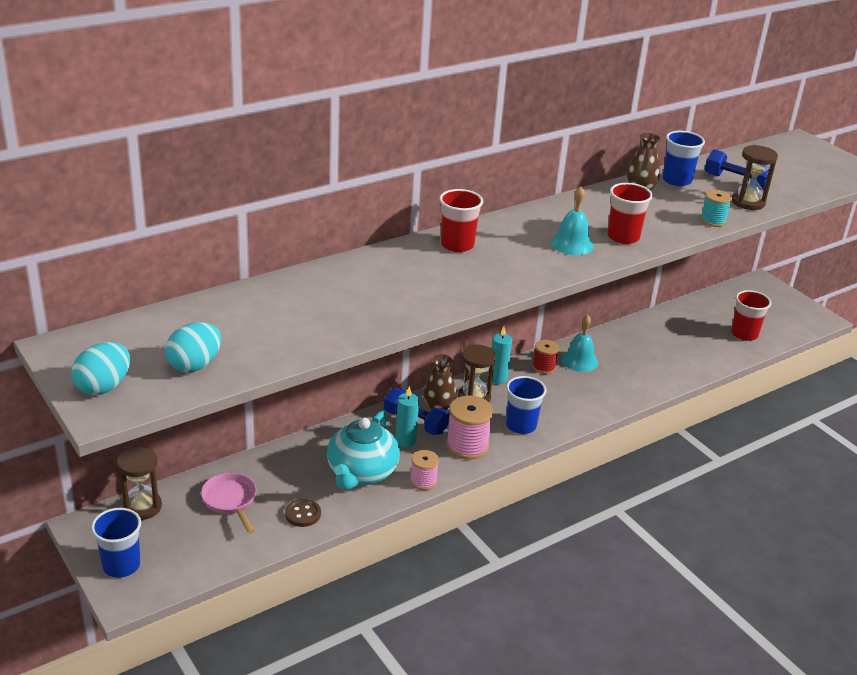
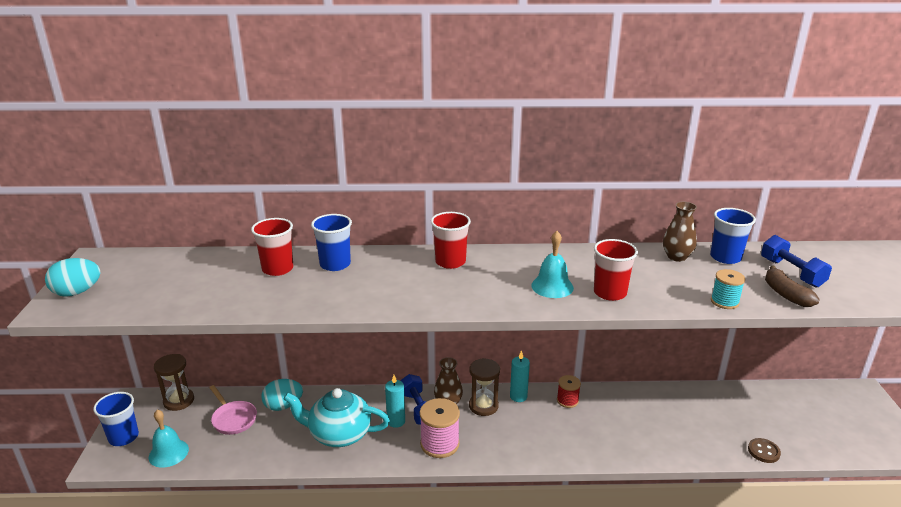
camera: 35 degrees right, 5 degrees down
(194, 365) = (148, 295): turquoise egg -> turquoise egg (283, 406)
(230, 501) = (233, 419): pink pan -> pink pan turned 135 degrees clockwise
(303, 514) = (267, 449): brown button -> brown button (763, 451)
(361, 473) = (339, 434): turquoise teapot -> turquoise teapot turned 45 degrees clockwise
(423, 481) = (377, 460): pink spool -> none
(521, 425) = (500, 444): blue cup -> blue cup (335, 264)
(579, 361) = (605, 406): turquoise bell -> turquoise bell (168, 453)
(744, 334) = (801, 436): red cup -> red cup (277, 269)
(748, 202) = (785, 294): brown hourglass -> brown banana

